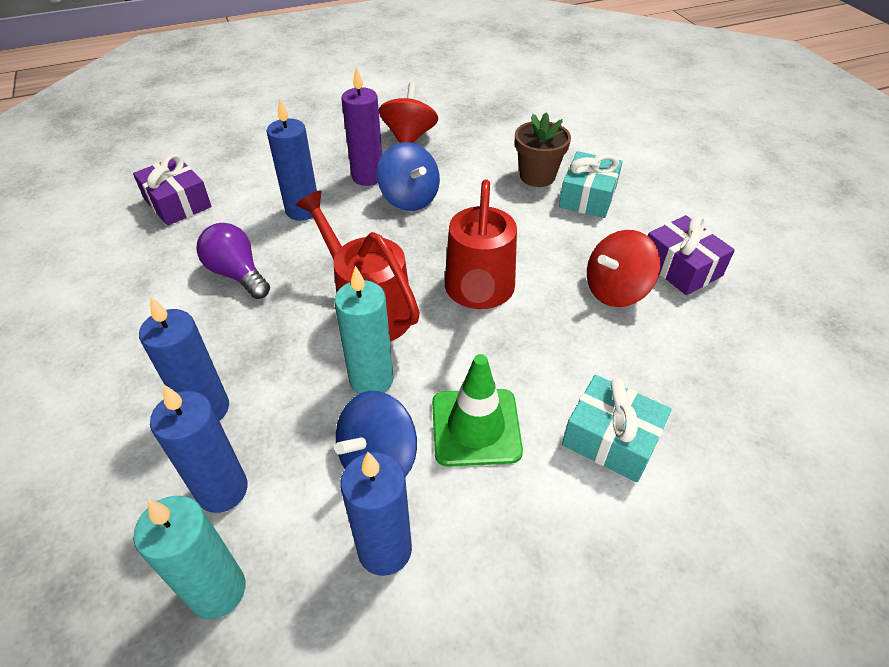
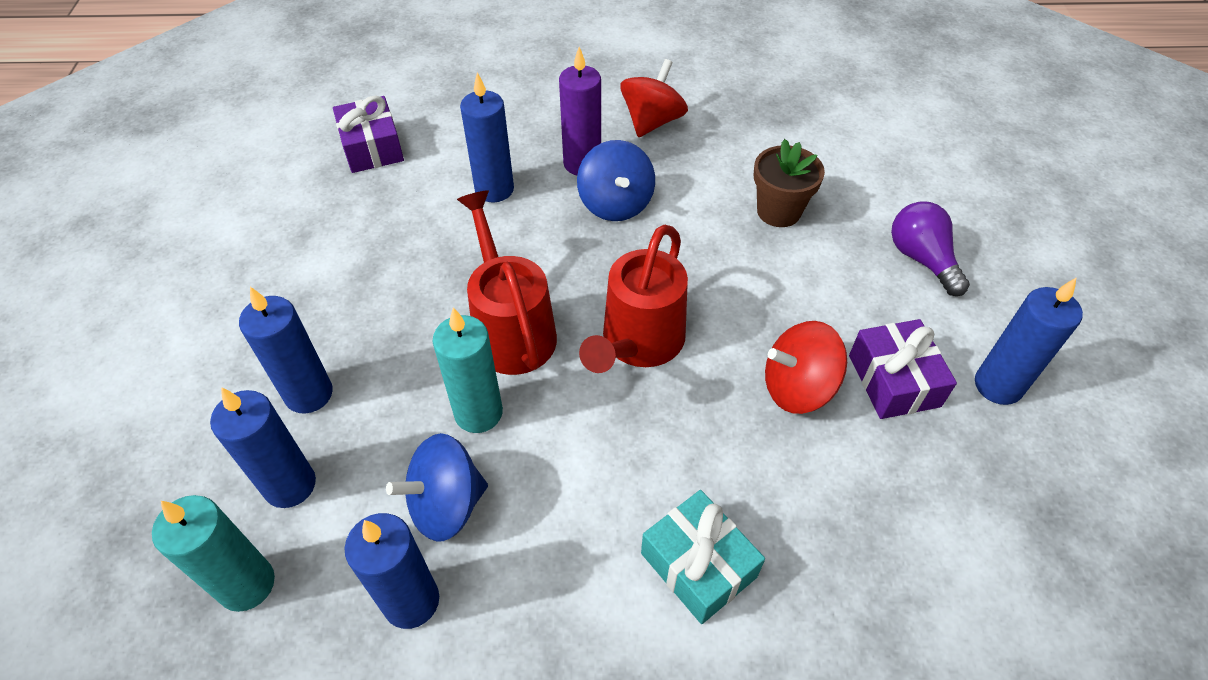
camera: 20 degrees right, 5 degrees up
(237, 274) = (397, 249): purple light bulb -> purple light bulb (921, 259)
(476, 427) = (560, 502): green traffic cone -> none
(588, 197) = (827, 255): turquoise gift -> none
(751, 252) = (998, 385): none -> blue candle

